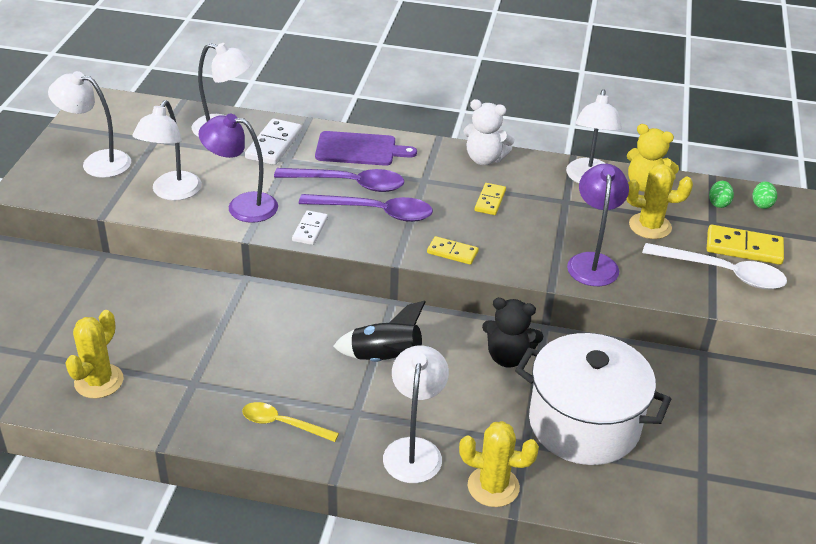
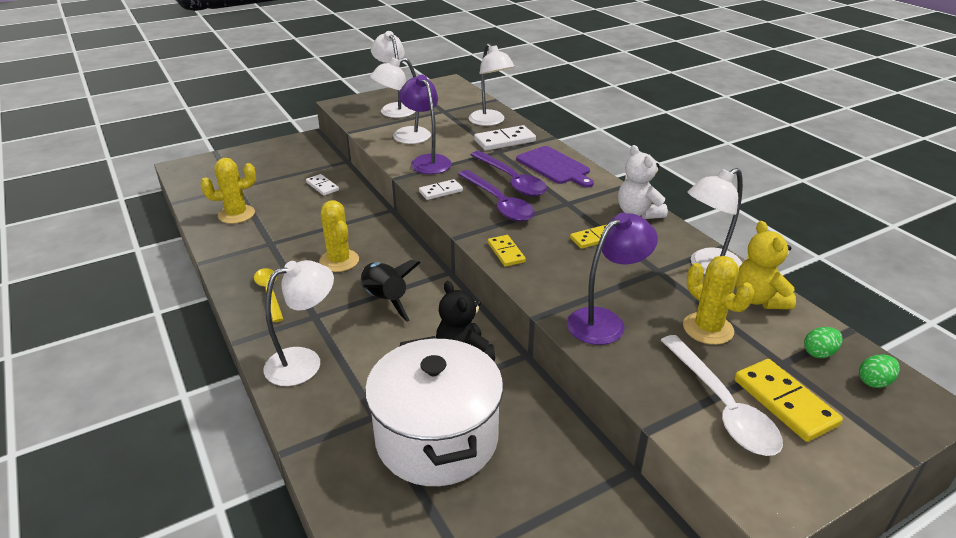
camera: 50 degrees right, 5 degrees down
(132, 296) = (322, 186): none -> white domino
(493, 486) = (305, 424): yellow cactus -> yellow cactus (339, 261)

